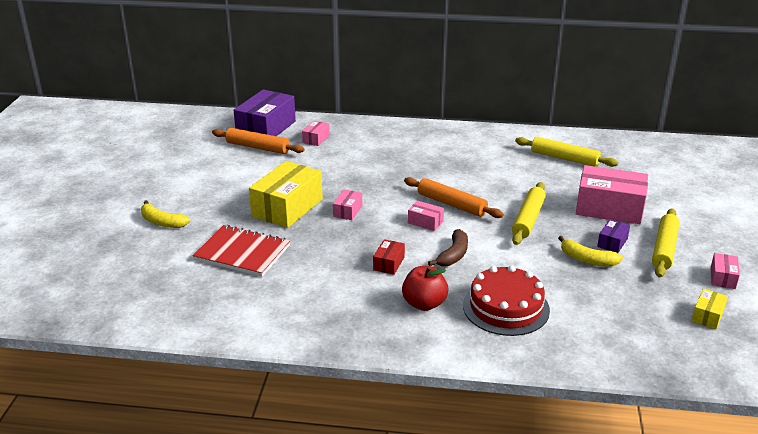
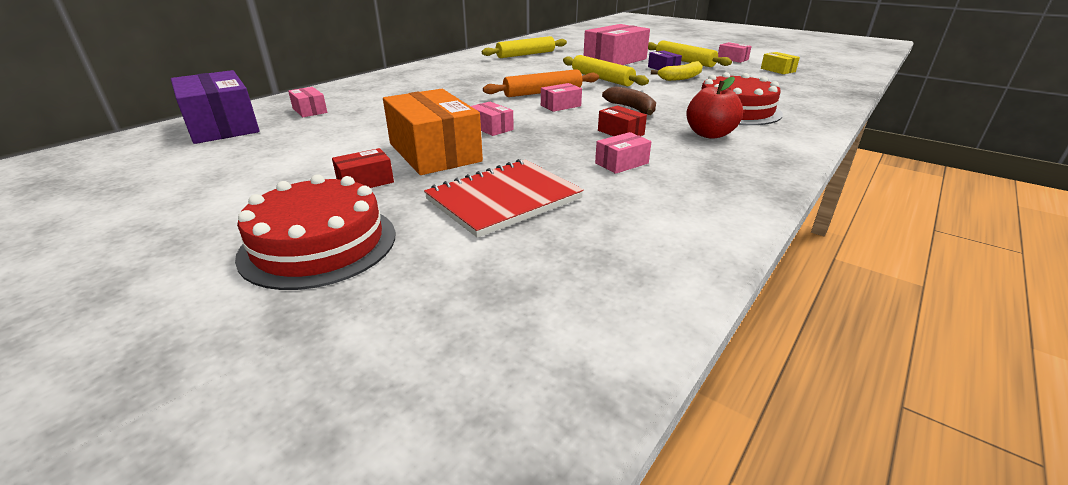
camera: 60 degrees left, 0 degrees up
(162, 222) = (319, 244): yellow banana -> red cake
(231, 204) = (365, 182): none -> red box
(257, 147) = (256, 139): orange rolling pin -> none
(287, 208) = (434, 152): yellow box -> orange box
(328, 278) = (621, 163): none -> pink box

